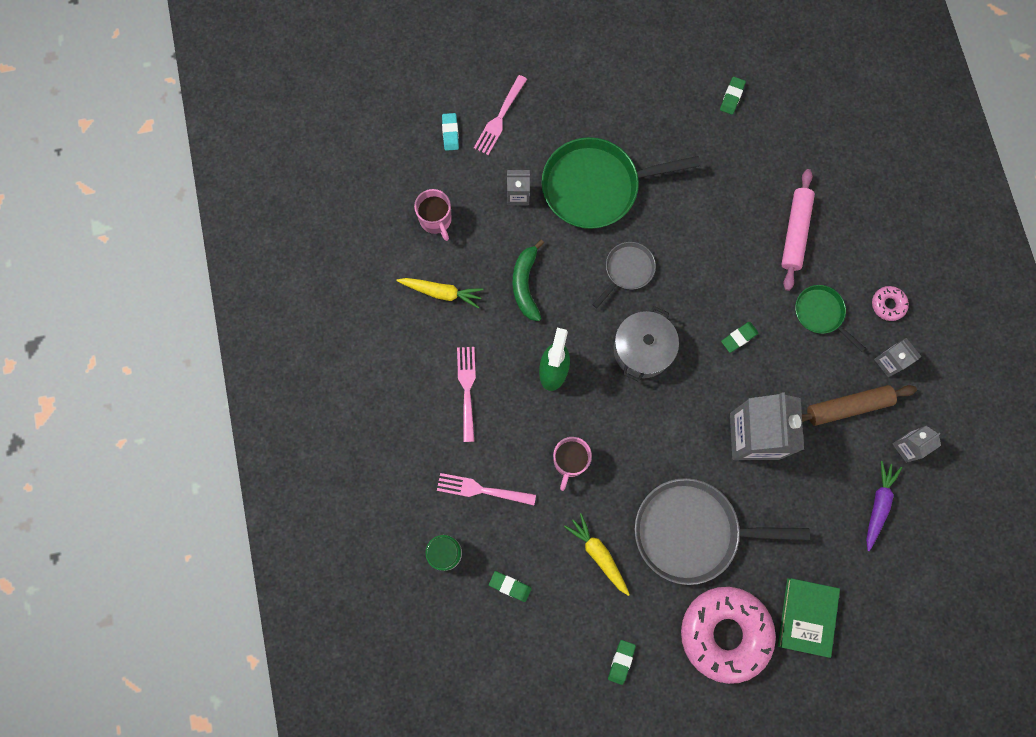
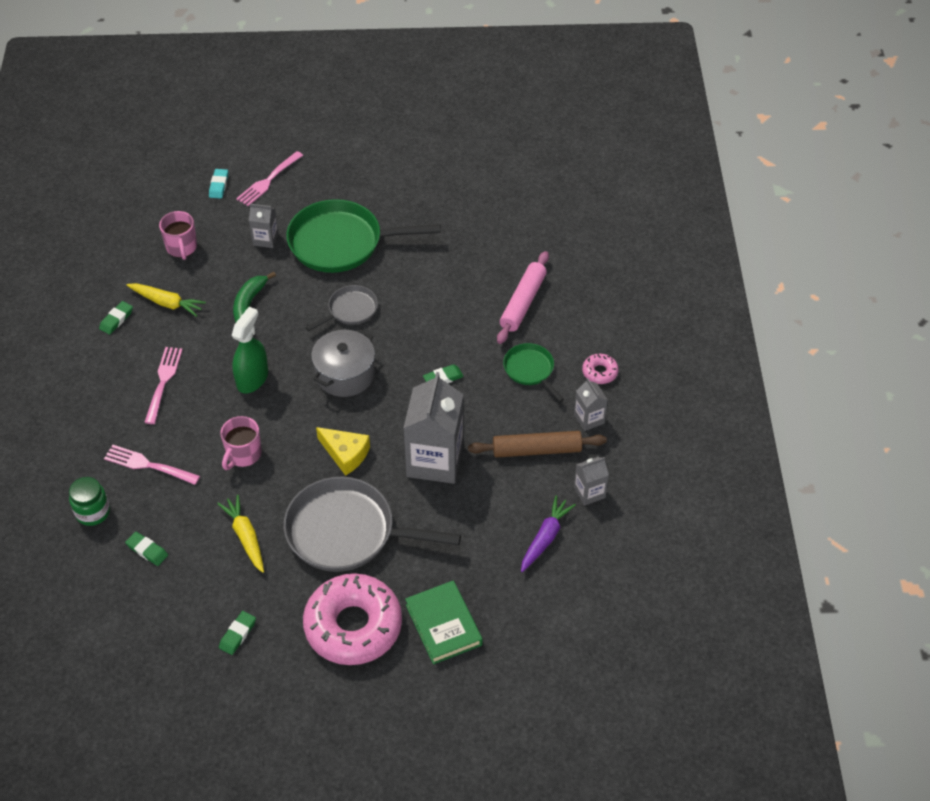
camera: 10 degrees right, 25 degrees down
(668, 443) = (345, 454): none -> yellow cheese
(732, 97) = (491, 193): green eraser -> green eraser (116, 319)
(806, 617) = (443, 625): green book -> green book turned 45 degrees counterclockwise

